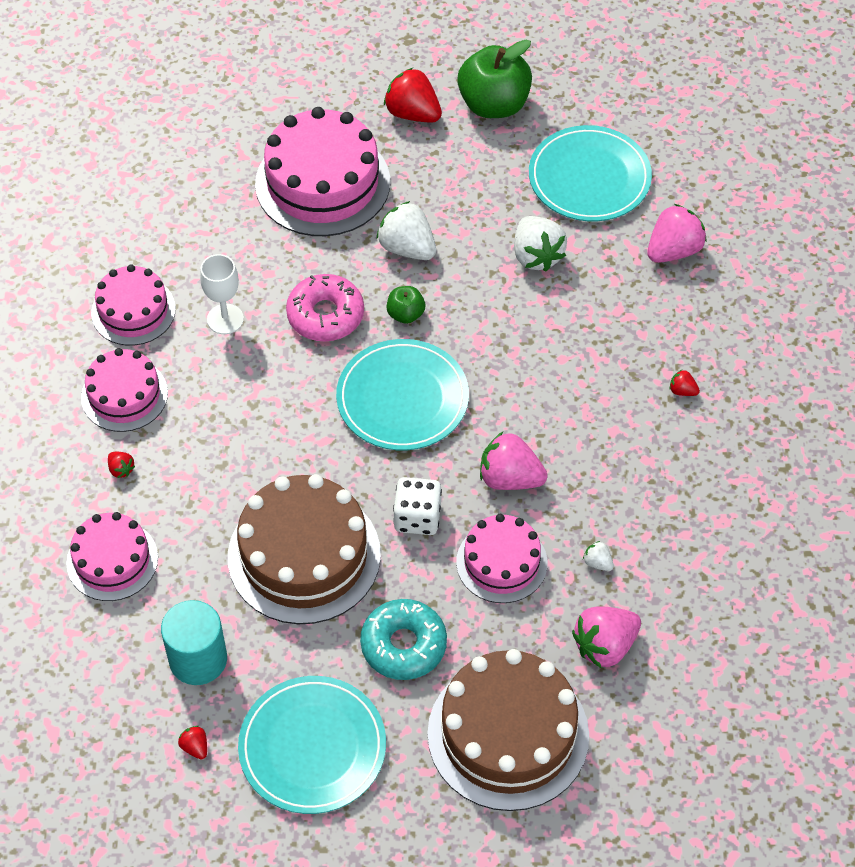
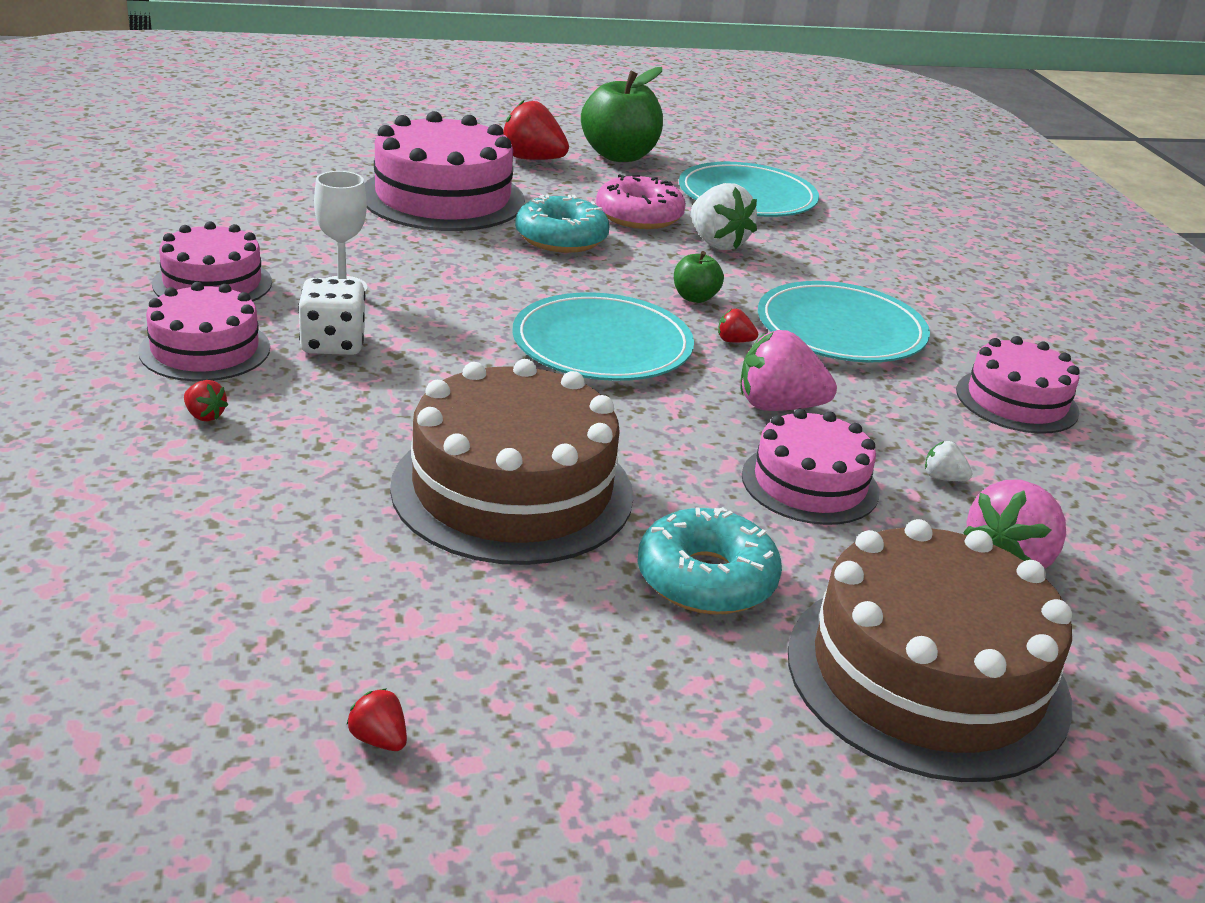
camera: 15 degrees left, 25 degrees down
(112, 560) = (196, 509): pink cake -> pink cake (1016, 401)
(198, 659) = (363, 617): turquoise cylinder -> none
(312, 747) = (601, 721): turquoise plate -> turquoise plate (841, 330)
(325, 315) = (476, 284): pink donut -> pink donut (639, 216)
(405, 314) = (579, 282): green apple -> green apple (695, 298)
(407, 248) = (561, 238): white strawberry -> turquoise donut
(417, 517) = (668, 446): white dice -> white dice (333, 344)
(673, 250) = (868, 240): pink strawberry -> none
(682, 391) = (949, 333): red strawberry -> red strawberry (734, 341)

